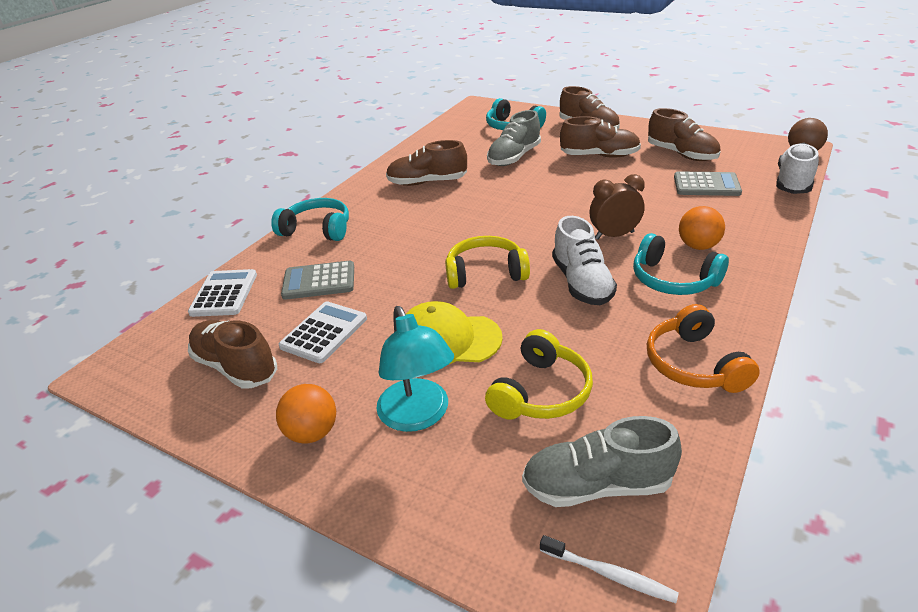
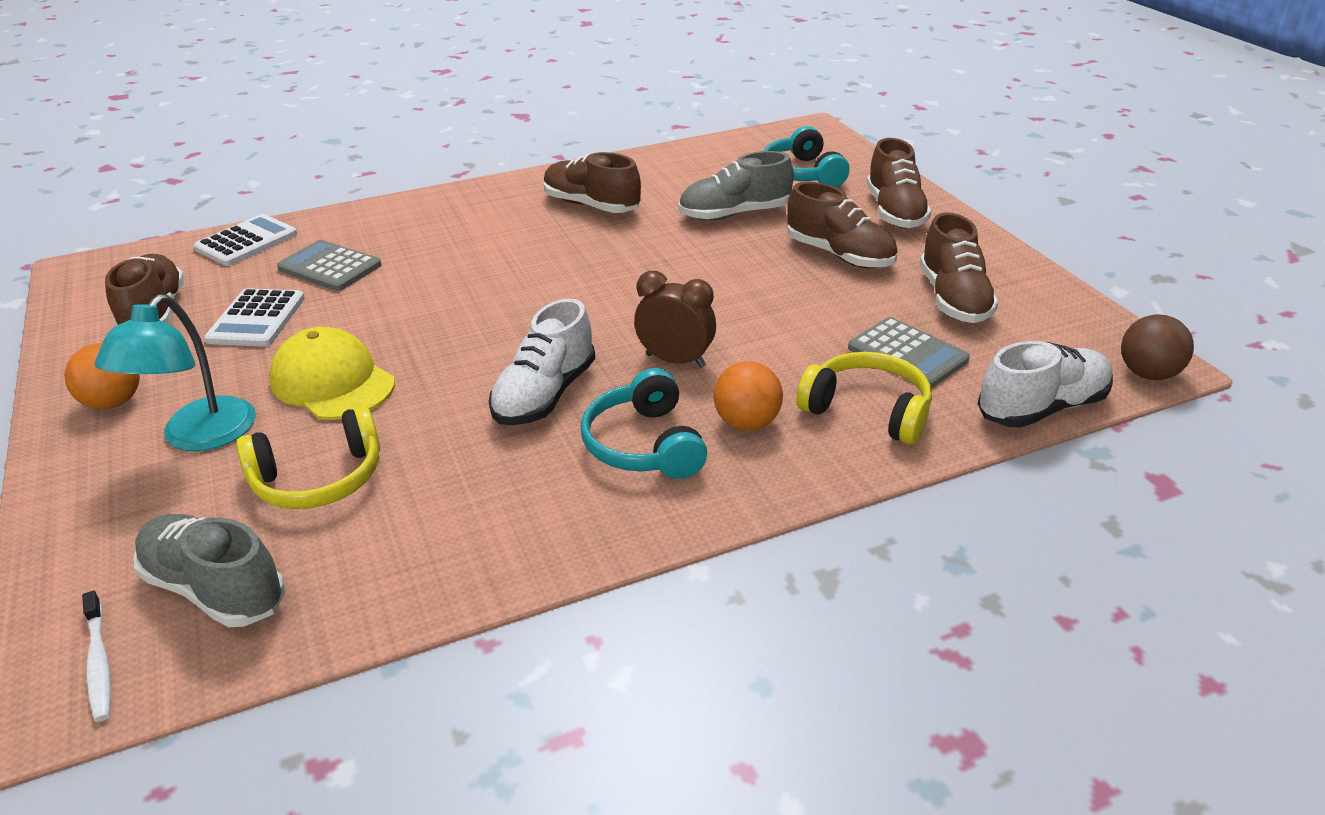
camera: 35 degrees right, 0 degrees up
(317, 229) = (411, 213): turquoise headphones -> none
(324, 332) = (256, 319): white calculator -> white calculator turned 120 degrees clockwise
(485, 273) = (476, 334): yellow headphones -> yellow headphones (868, 410)
(694, 364) = (494, 543): orange headphones -> none

